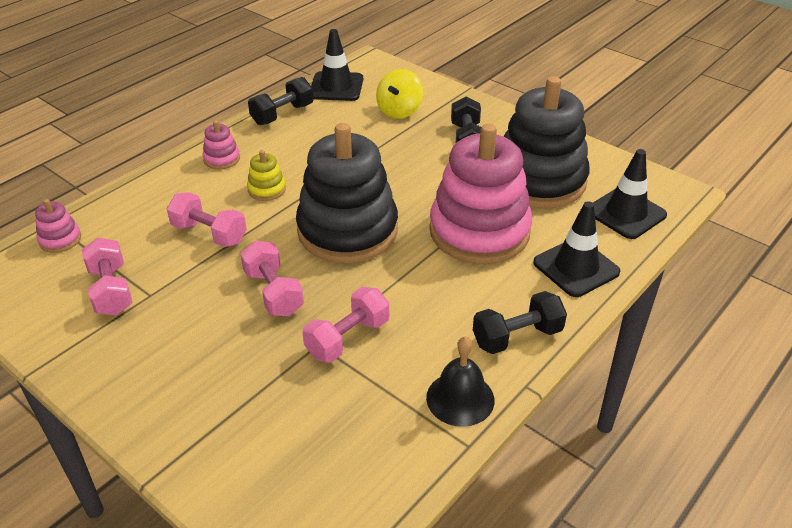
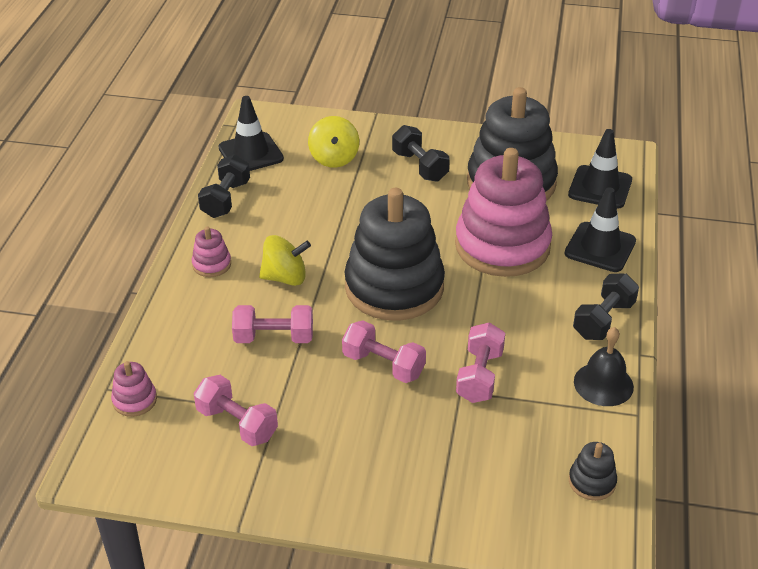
camera: 30 degrees left, 0 degrees up
(267, 189) = (285, 277): yellow stacking toy -> yellow spinning top
(358, 491) = (592, 482): none -> black stacking toy

